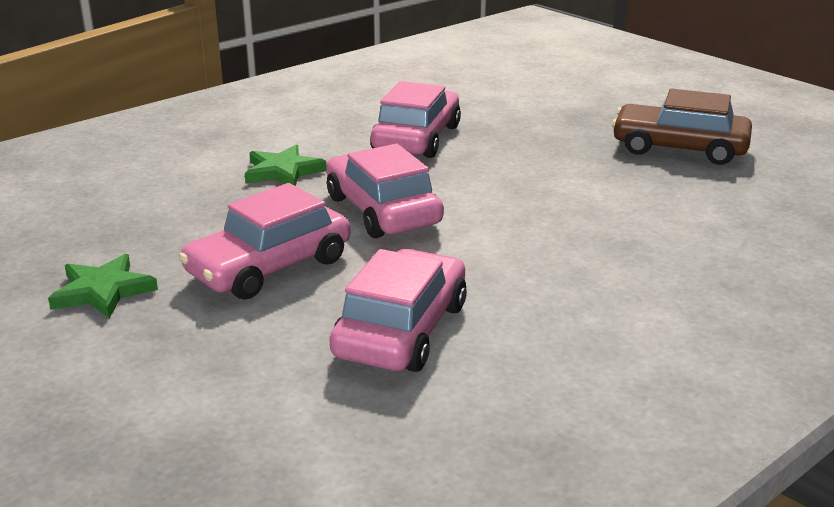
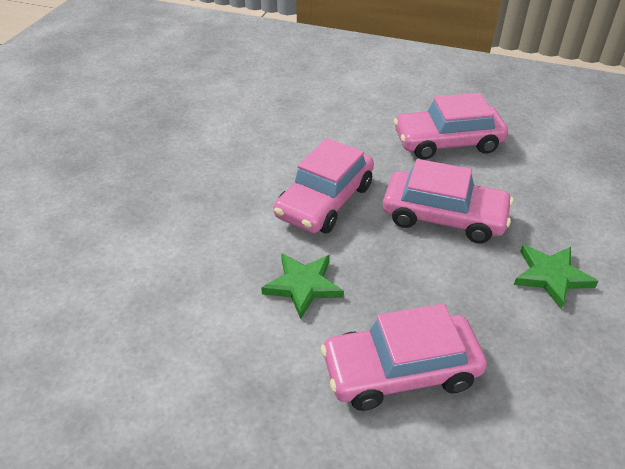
camera: 120 degrees left, 15 degrees up
(416, 138) = (177, 236): pink car -> pink car (400, 371)
(679, 148) = (123, 110): brown car -> none

